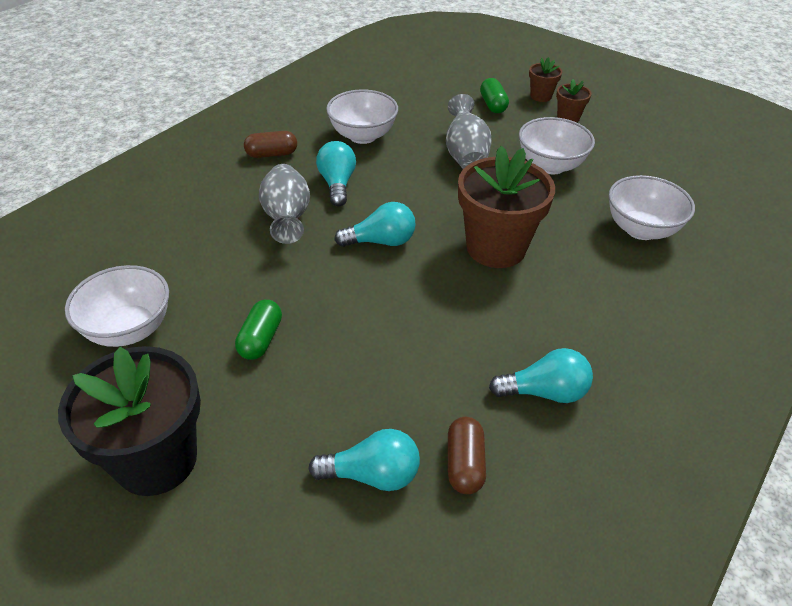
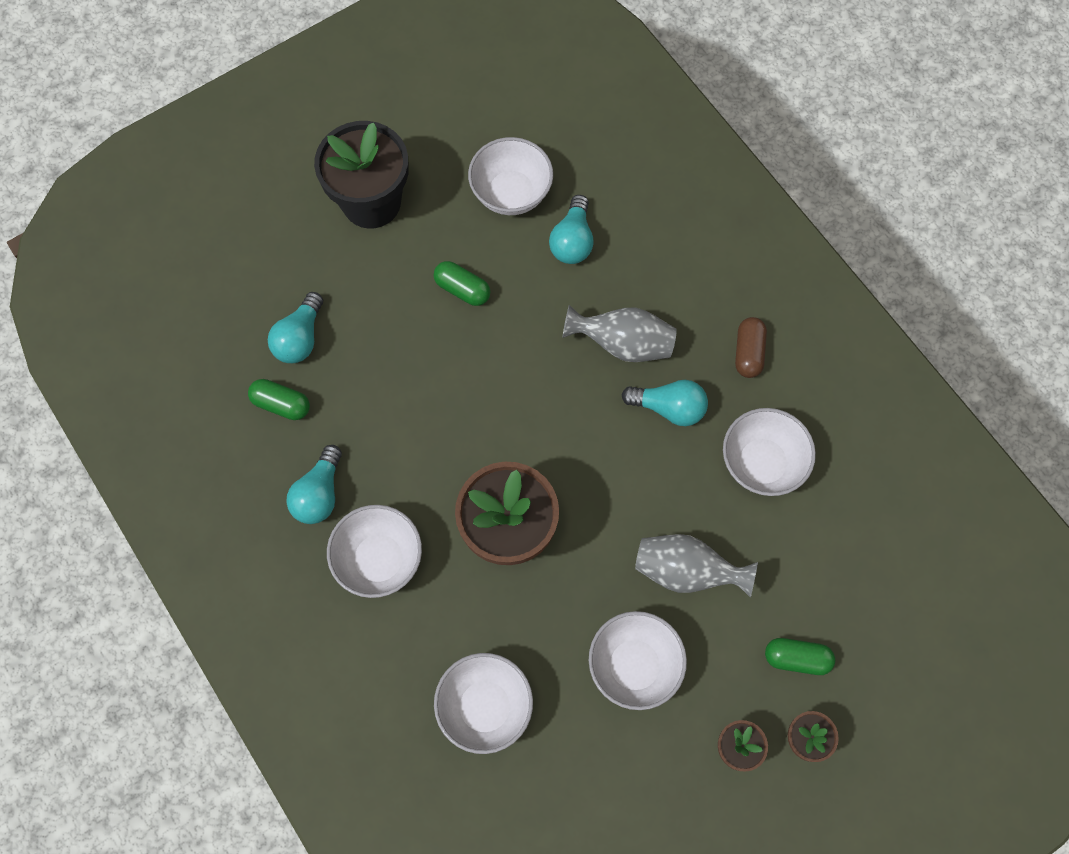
camera: 110 degrees right, 25 degrees up
(381, 241) = (556, 424): turquoise light bulb -> turquoise light bulb (572, 241)
(464, 464) = (281, 404): brown capsule -> green capsule
(576, 325) = (379, 560): none -> white bowl

